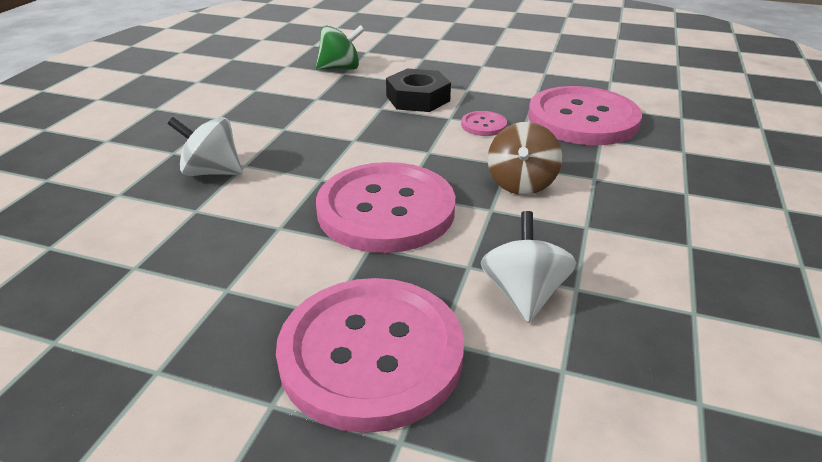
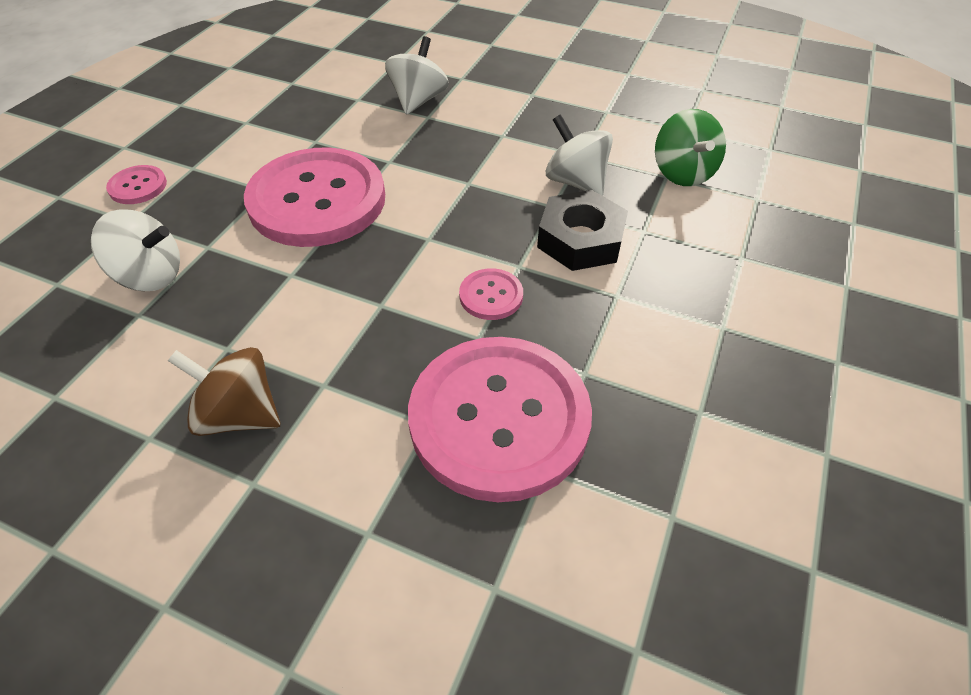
camera: 95 degrees right, 15 degrees up
(352, 100) = (576, 182): none -> white spinning top
(371, 354) = (138, 186): pink button -> pink button, size x0.41
(521, 183) = (332, 307): brown spinning top -> brown spinning top (239, 414)

